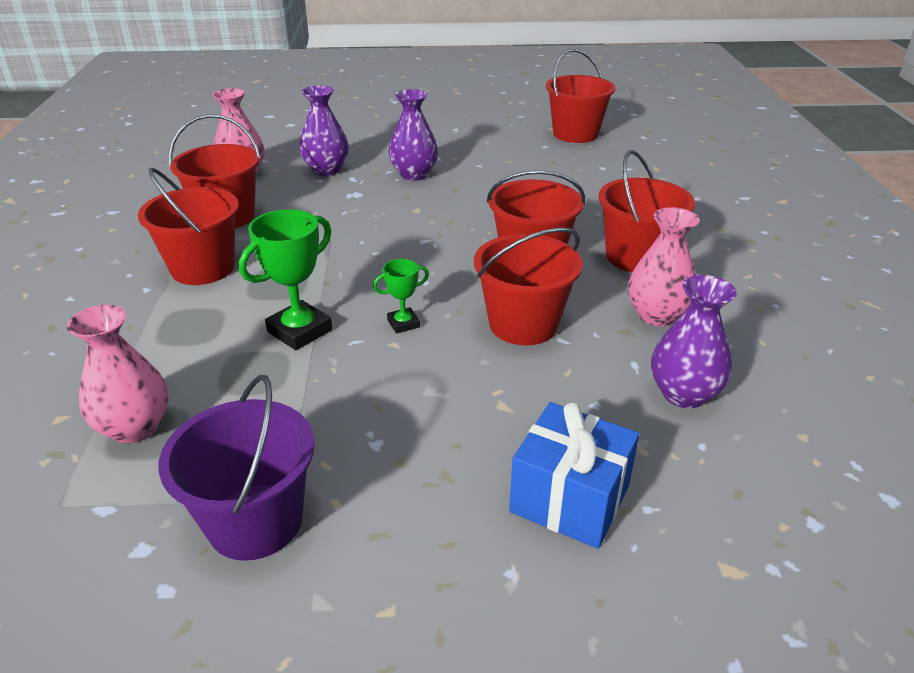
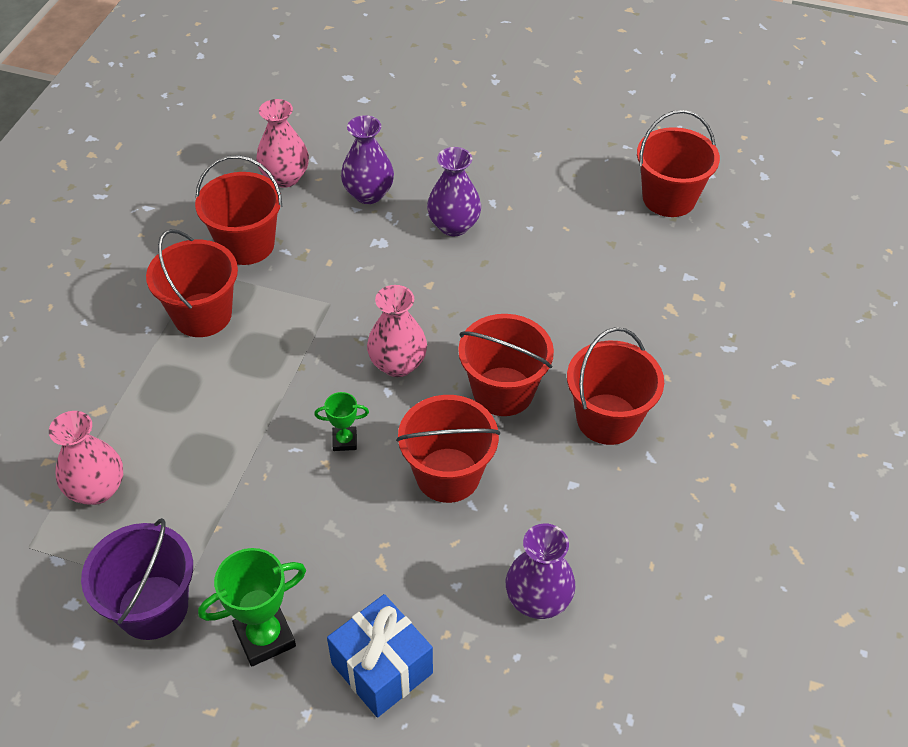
camera: 20 degrees right, 15 degrees up
(299, 331) = (255, 422): green trophy -> green trophy (265, 637)
(657, 315) = (575, 502): pink vase -> pink vase (397, 364)

